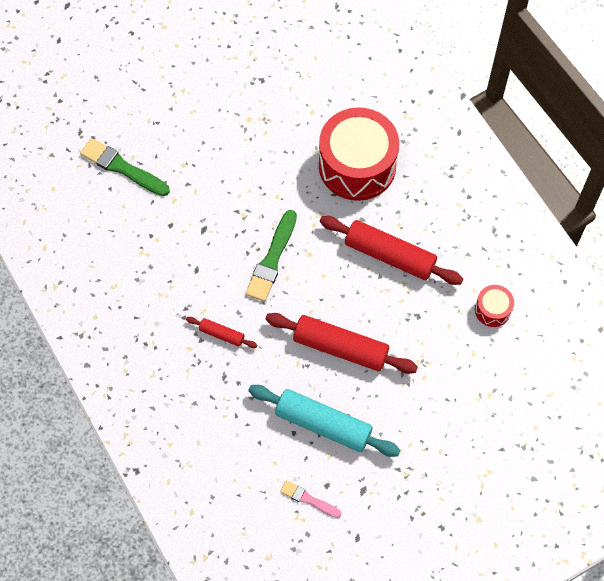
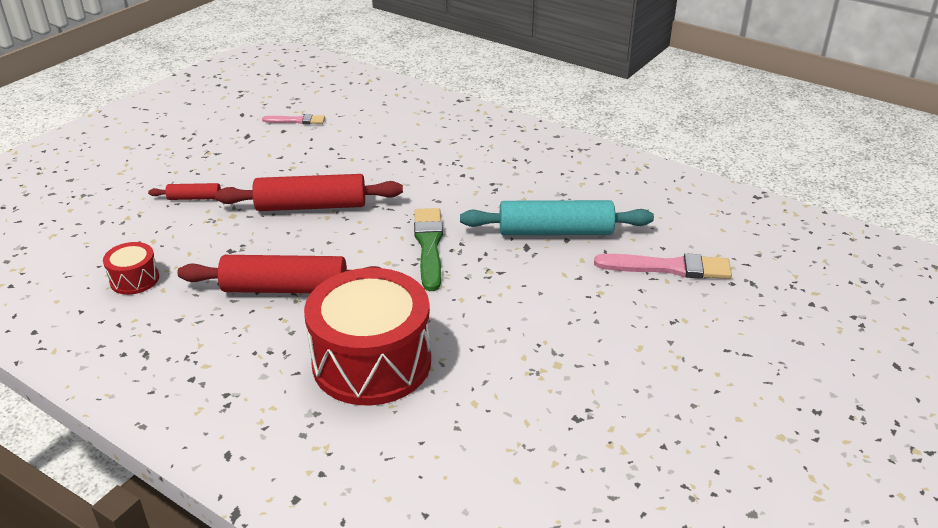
camera: 155 degrees right, 30 degrees down
(122, 168) = (668, 268): green brush -> pink brush
(221, 334) = (444, 183): red rolling pin -> red rolling pin (194, 198)
(323, 424) = (304, 158): turquoise rolling pin -> turquoise rolling pin (555, 232)

